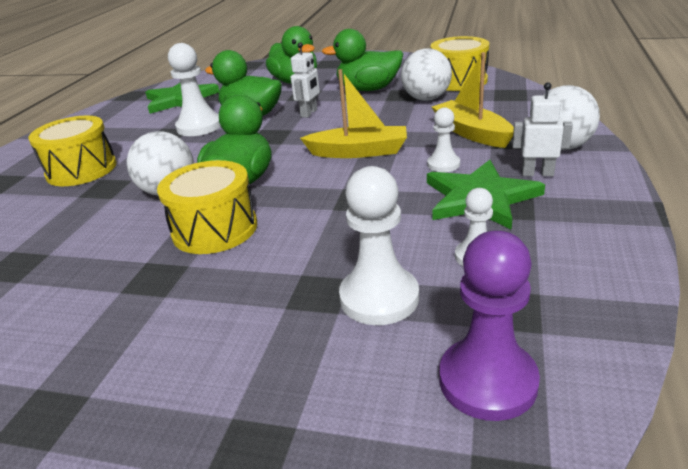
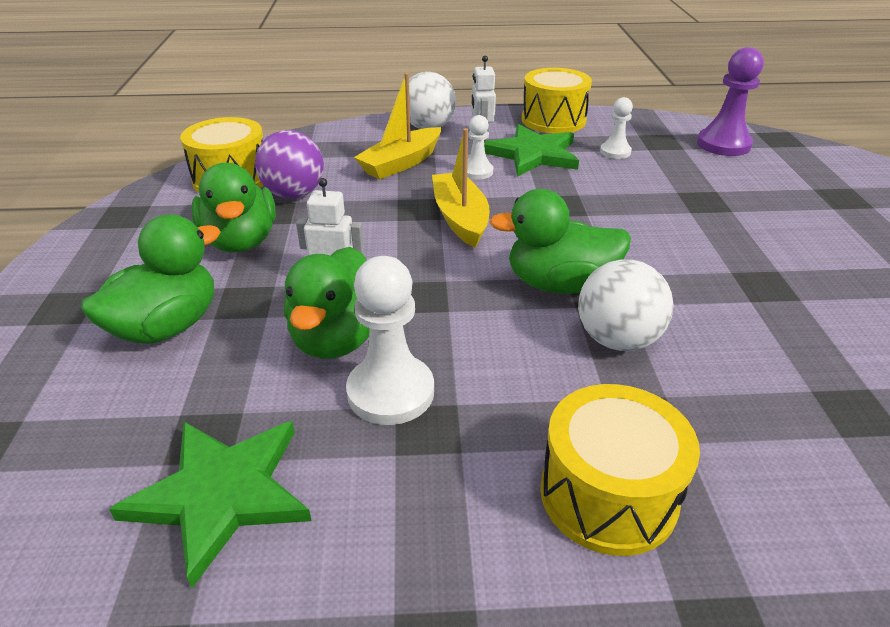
camera: 110 degrees left, 5 degrees up
(215, 229) = (667, 273): yellow drum -> yellow drum (553, 120)
(379, 298) = (688, 178): white pawn -> none
(426, 99) = (294, 194): white ball -> purple ball

